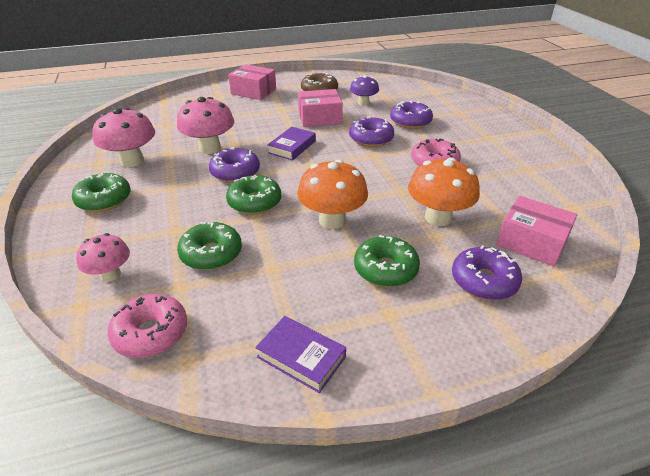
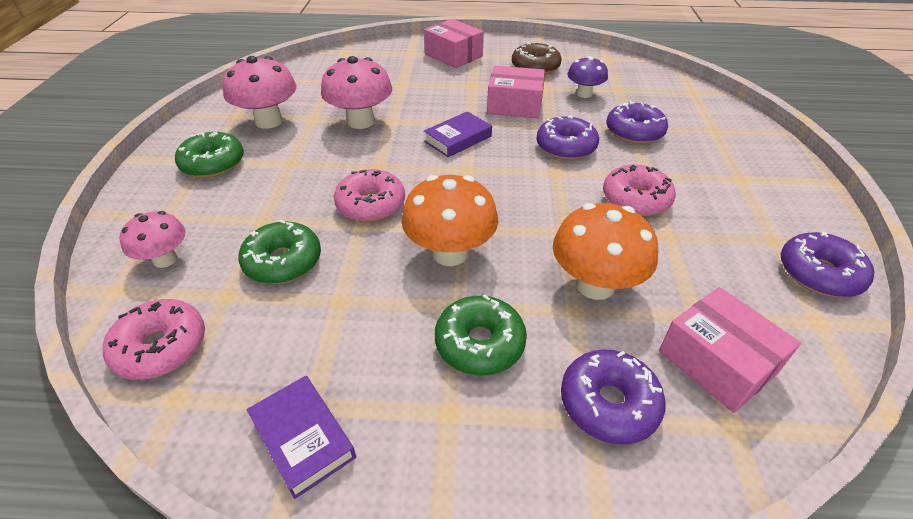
camera: 20 degrees right, 5 degrees up
(235, 172) = (371, 159): purple donut -> purple donut (819, 274)
(254, 202) = (371, 205): green donut -> pink donut

